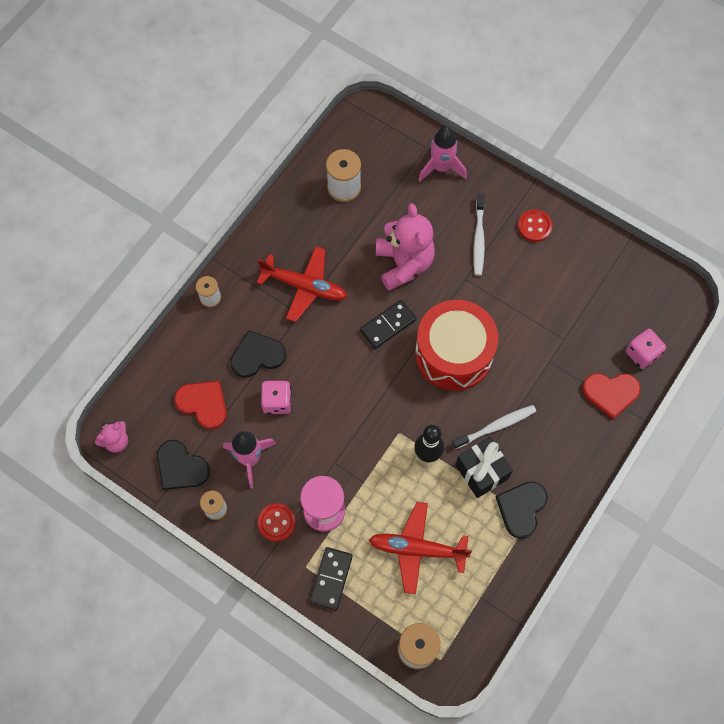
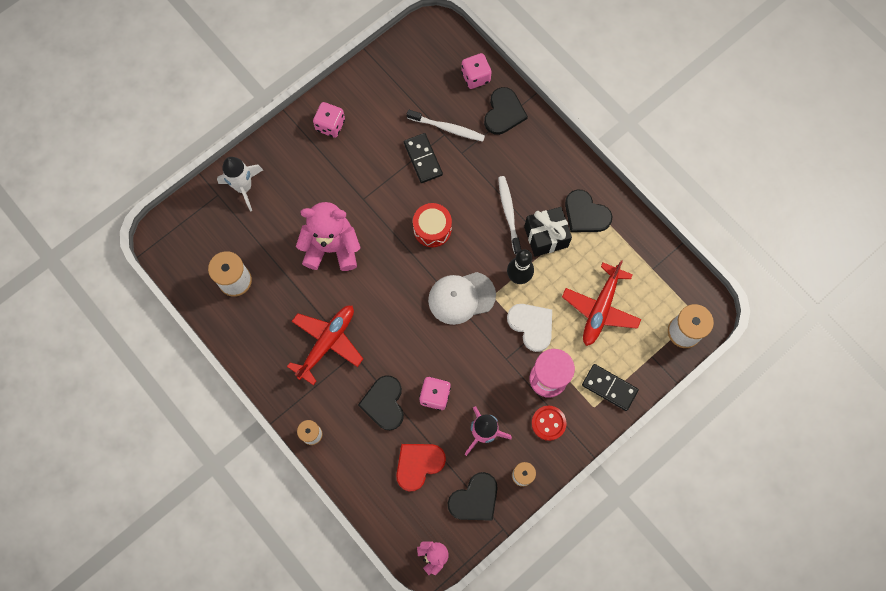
camera: 75 degrees left, 5 degrees up
(377, 480) = (531, 326): none -> white heart
(387, 401) = (461, 297): none -> white cap
(388, 325) = (388, 278): black domino -> black domino (423, 159)
(441, 167) = (244, 187): pink rocket -> white rocket
(453, 354) = (432, 229): red drum -> red drum, size x0.53
(478, 238) = (327, 175): white toothbrush -> white toothbrush (447, 128)
(534, 226) = (330, 125): red button -> pink dice
(610, 393) = (504, 112): red heart -> black heart

